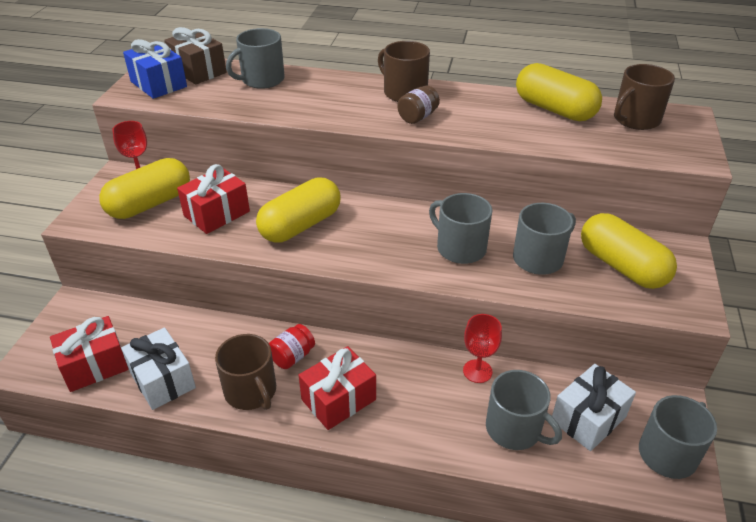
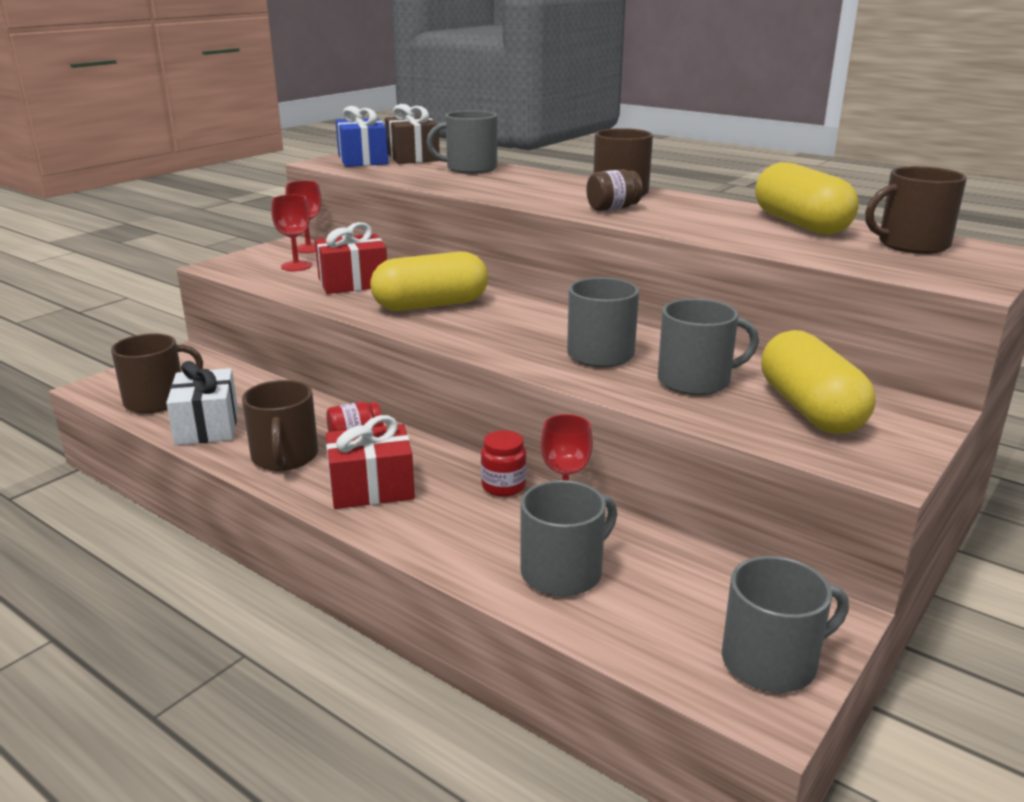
camera: 25 degrees right, 15 degrees down
(95, 365) = (157, 400): red gift -> brown mug
(150, 204) = (296, 266): yellow capsule -> red goblet
(426, 365) = (503, 486): none -> red jar
(514, 429) = (563, 572): grey mug -> grey mug turned 105 degrees counterclockwise
(588, 419) = (678, 592): white gift -> none

